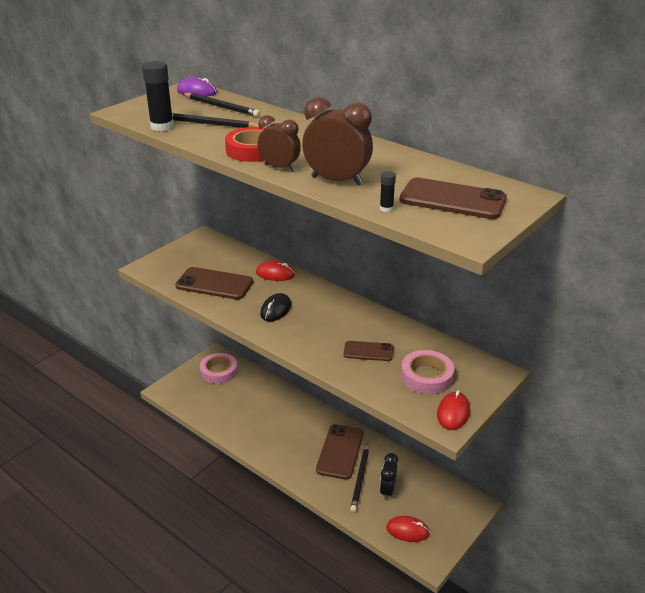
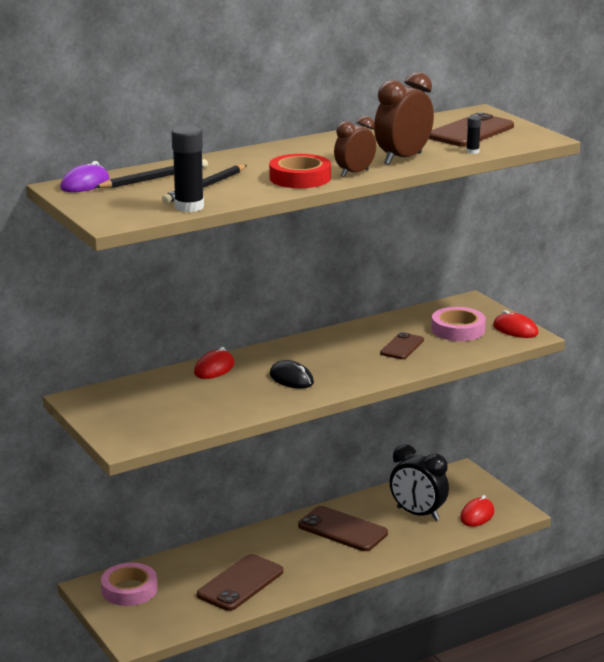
camera: 70 degrees left, 10 degrees down
(214, 284) = (206, 405): brown phone -> brown phone (240, 583)
(360, 479) = (391, 526): black pencil -> none
(387, 490) = (417, 514): black clock -> black clock, size x1.54

